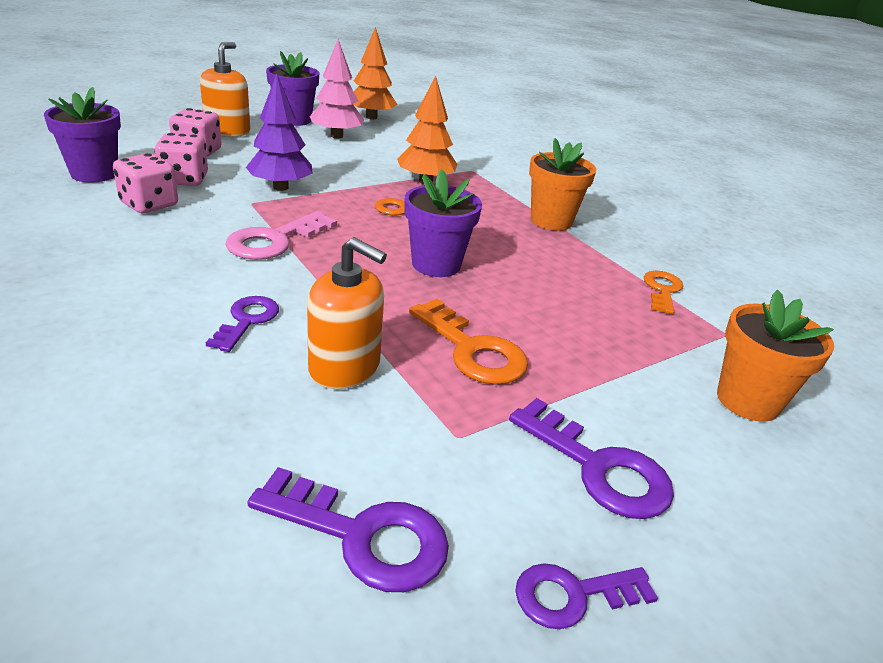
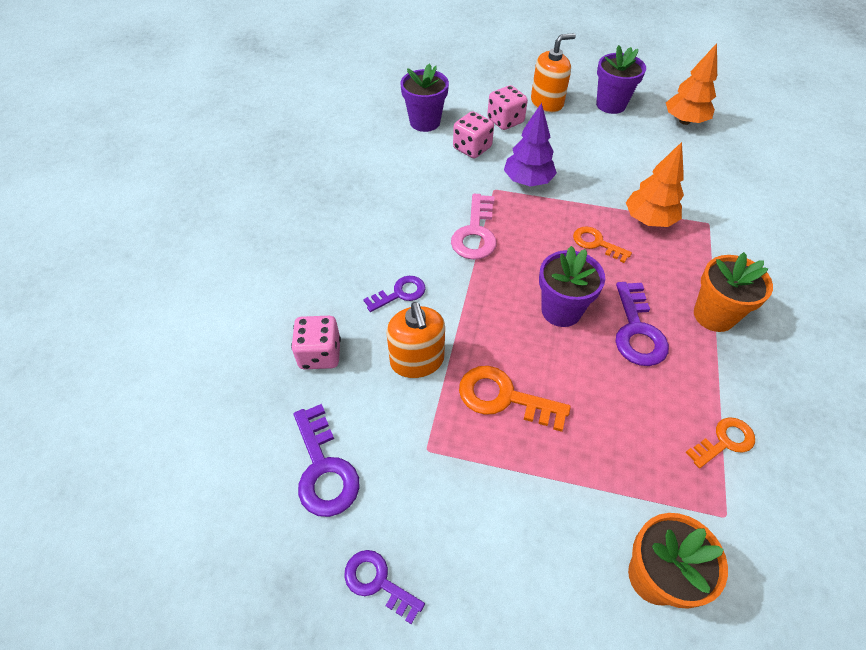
camera: 50 degrees right, 20 degrees up
(149, 204) = (432, 165): pink dice -> pink dice (320, 354)
(274, 240) = (475, 233): pink key -> pink key turned 75 degrees counterclockwise
(336, 136) = (627, 136): pink tree -> none
(473, 350) = (503, 397): orange key -> orange key turned 105 degrees clockwise
(599, 468) = (480, 532): purple key -> purple key (637, 331)

